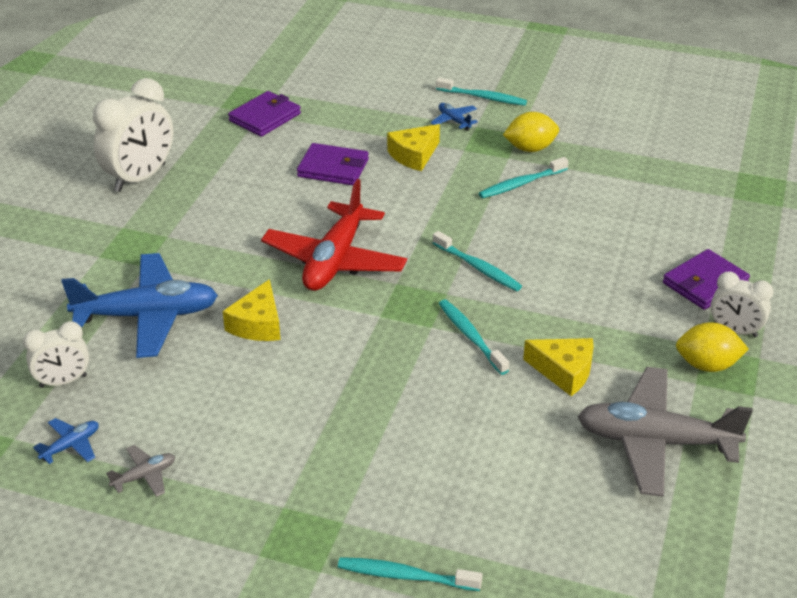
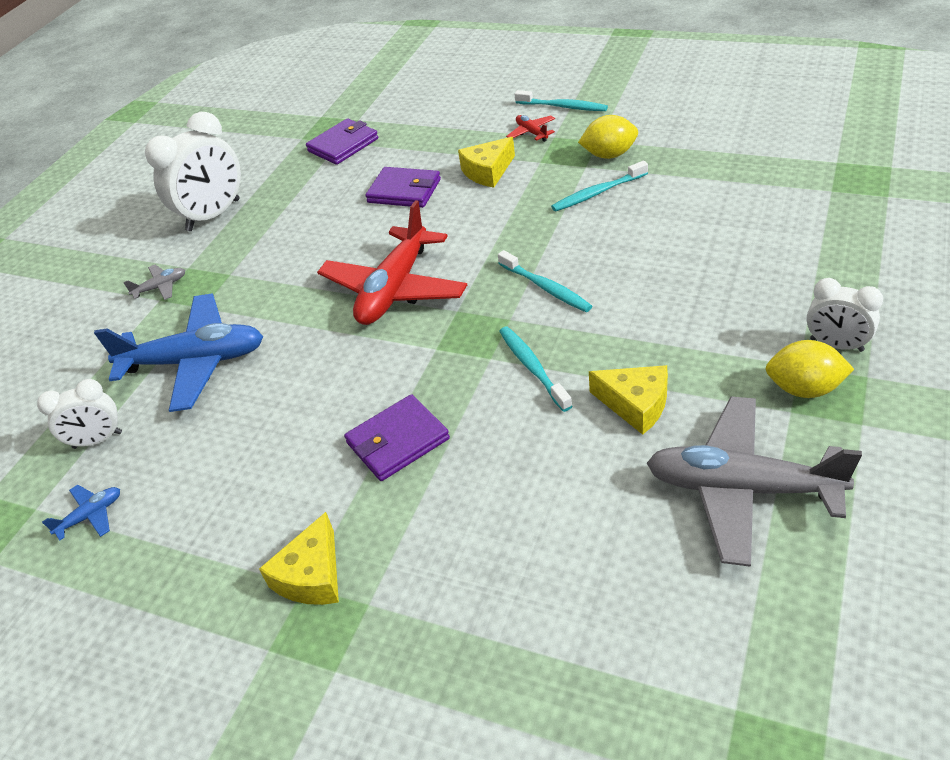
camera: 10 degrees right, 5 degrees up
(144, 476) = (160, 550): grey plane -> grey plane (161, 287)
(258, 324) = (306, 365): yellow cheese -> yellow cheese (312, 575)
(405, 576) = (433, 676): turquoise toothbrush -> none
(454, 120) = (531, 133): blue plane -> red plane
(705, 283) = (800, 290): purple wallet -> purple wallet (398, 441)

